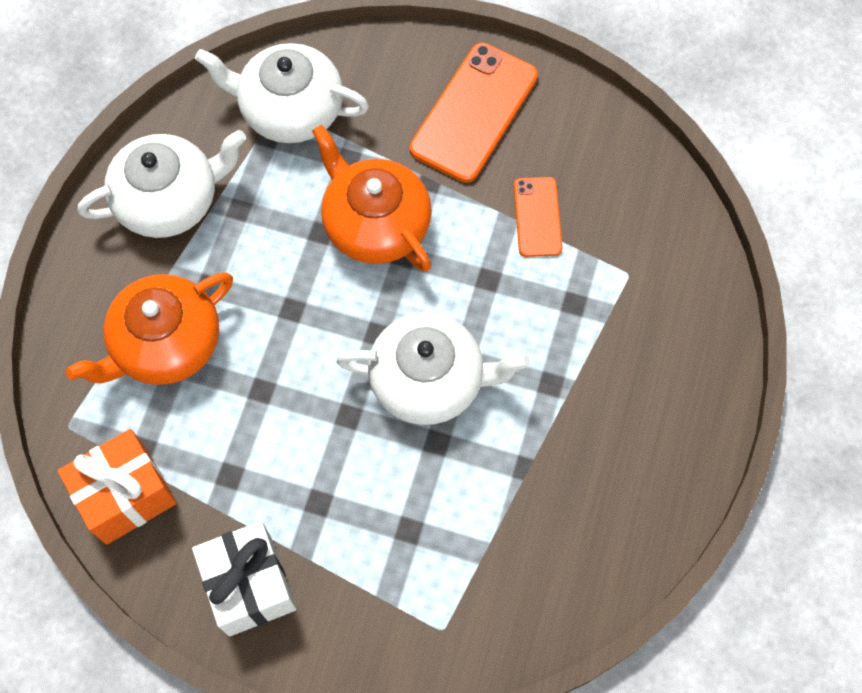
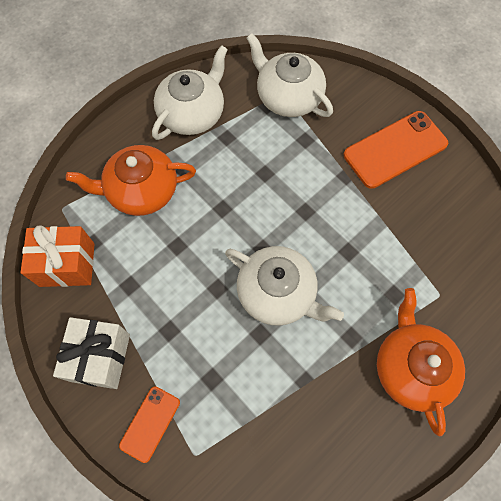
camera: 30 degrees right, 0 degrees up
(169, 200) = (192, 113): white teapot -> white teapot turned 60 degrees counterclockwise
(375, 223) = (299, 184): orange teapot -> orange teapot (411, 367)
(537, 217) = (400, 230): orange phone -> orange phone (150, 423)

